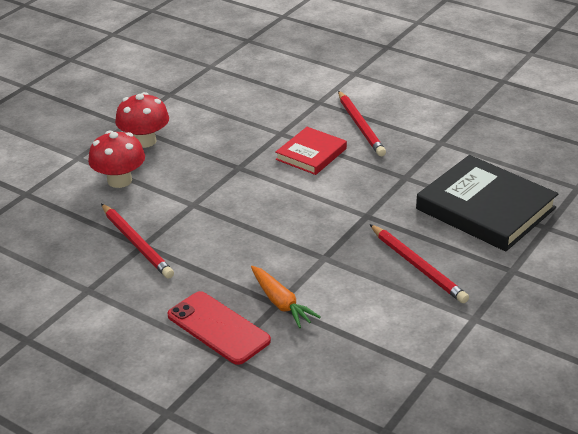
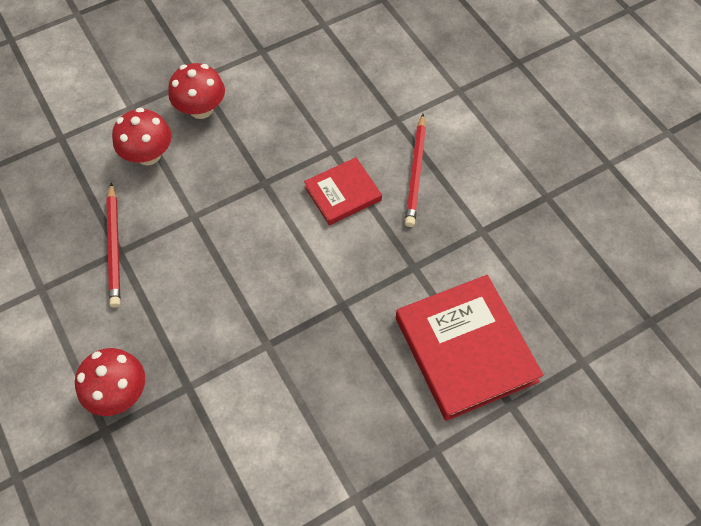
camera: 25 degrees right, 25 degrees up
(218, 328) = (119, 393): red phone -> red mushroom
(281, 303) = (191, 387): orange carrot -> none
(417, 266) = (346, 399): red pencil -> none
(485, 208) = (465, 349): black book -> red book

